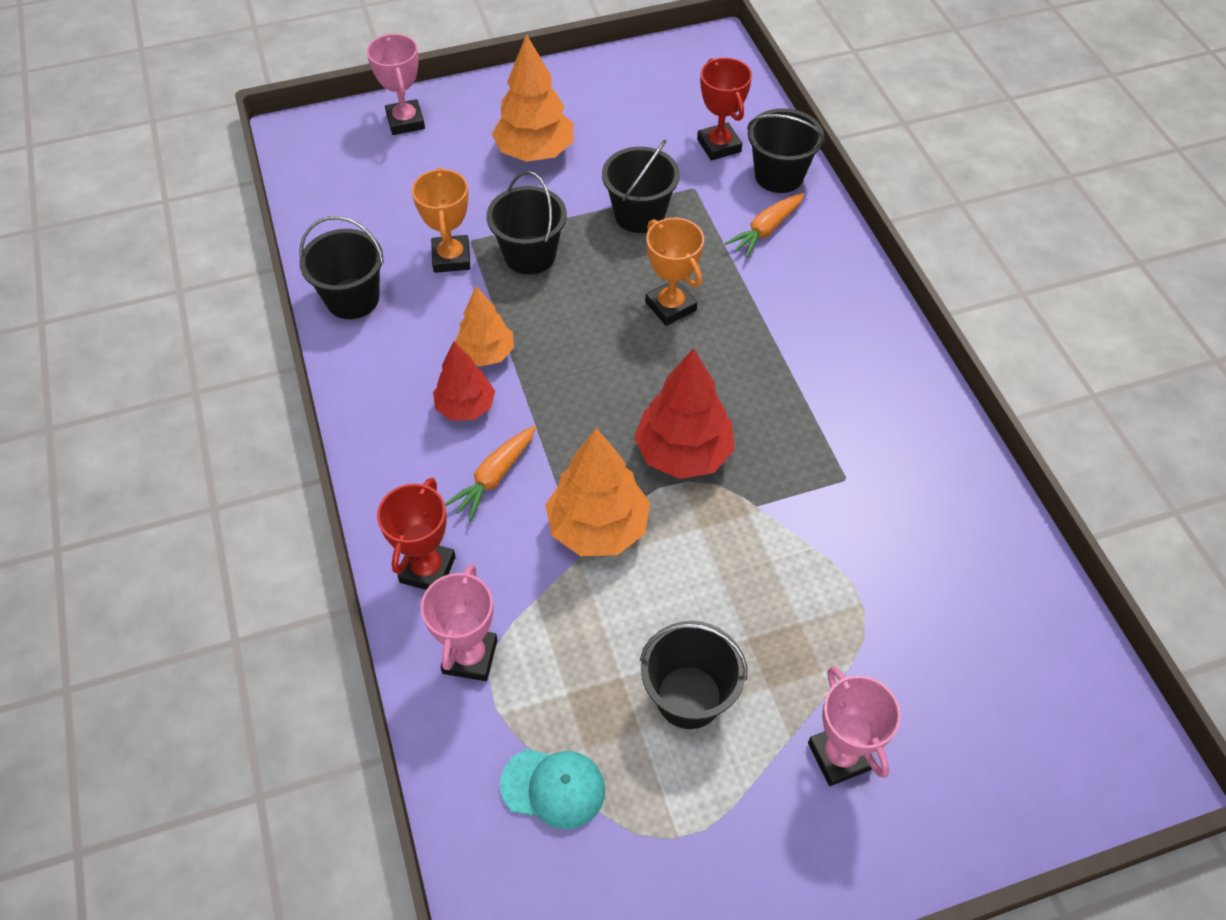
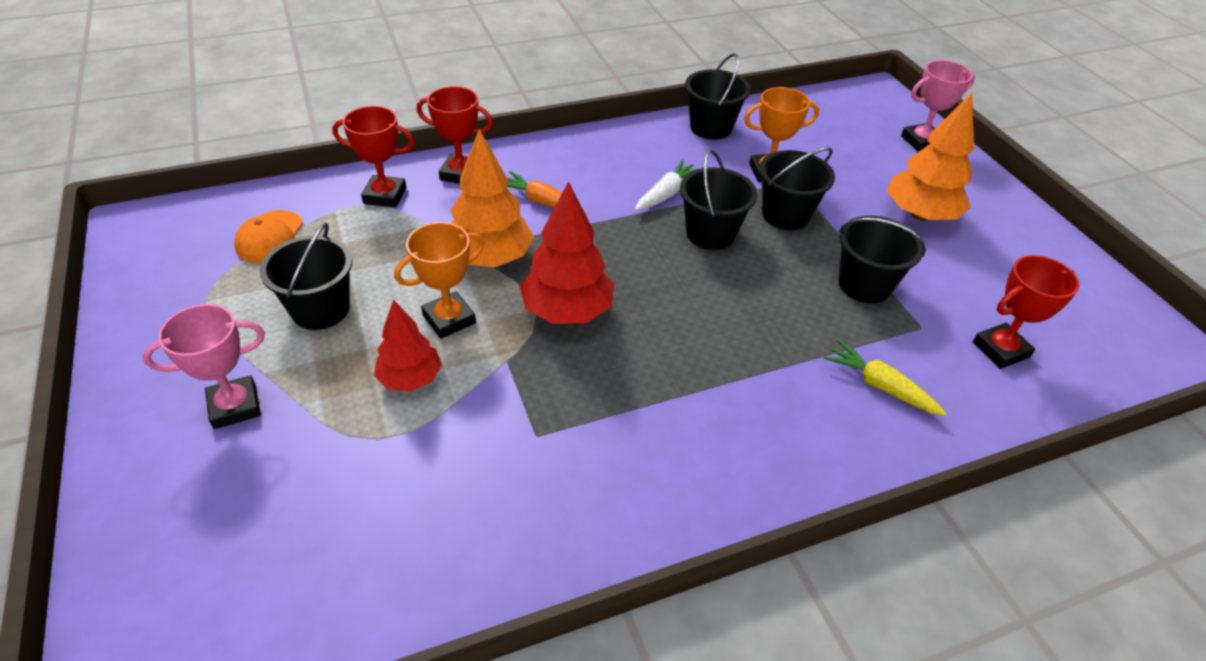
camera: 85 degrees right, 10 degrees down
(466, 407) = (610, 185): red tree -> red tree (410, 379)
(470, 656) = (385, 196): pink trophy -> red trophy
(486, 354) = (666, 193): orange tree -> white carrot
(553, 787) = (270, 237): turquoise cap -> orange cap
(670, 306) = (746, 306): orange trophy -> orange trophy (449, 319)
(765, 230) = (879, 386): orange carrot -> yellow carrot
(779, 175) = (976, 403): black bucket -> black bucket (710, 234)

